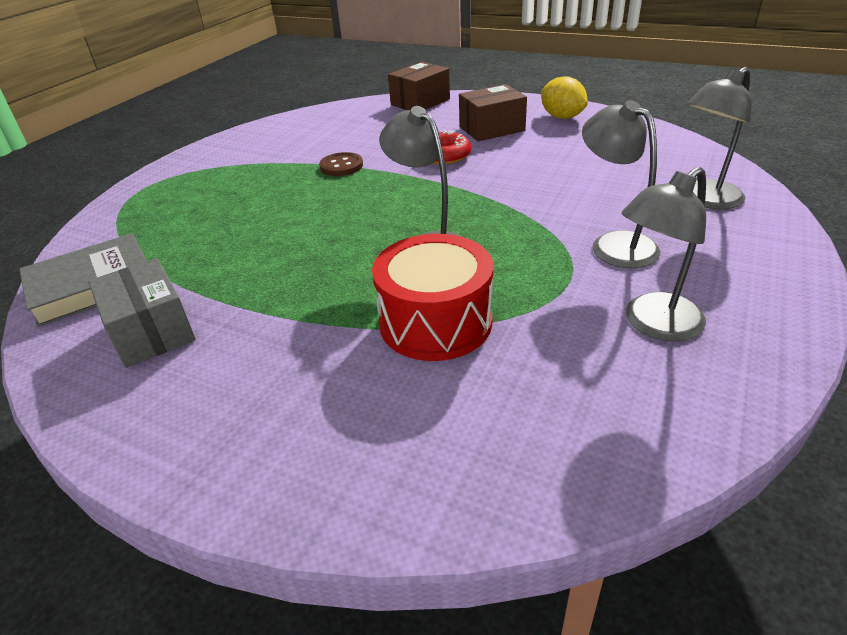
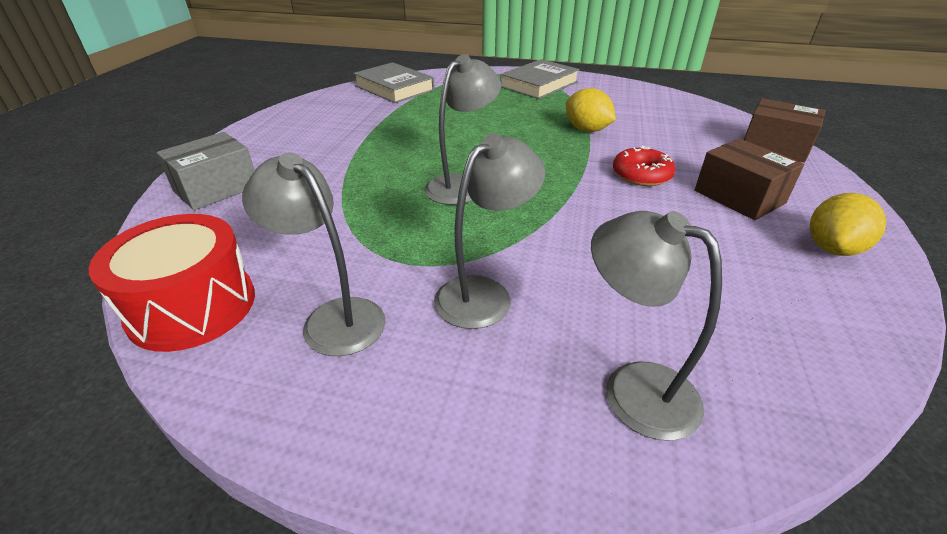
camera: 75 degrees right, 0 degrees up
(151, 331) = (348, 112): grey box -> grey box (216, 188)
(196, 176) = (539, 84): none -> grey book
(341, 166) = (586, 130): brown button -> yellow lemon
(435, 322) = (349, 199): red drum -> red drum (192, 306)

